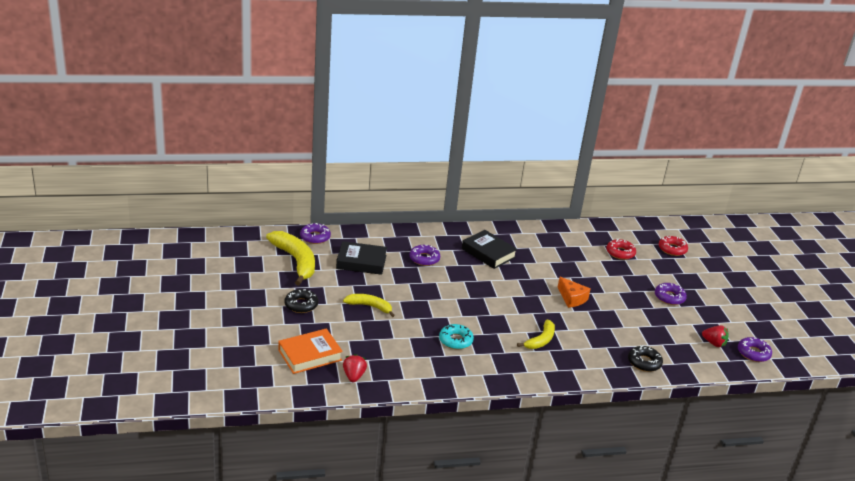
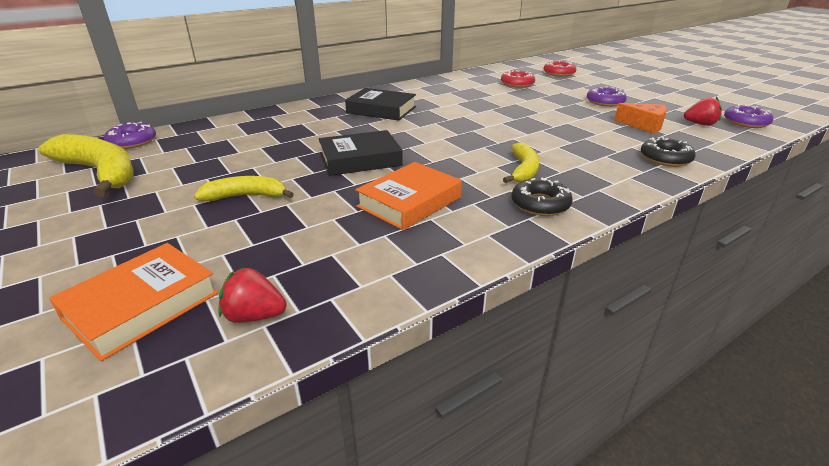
camera: 20 degrees left, 0 degrees up
(301, 305) = (114, 225): black donut -> black donut (540, 204)
(354, 376) = (254, 316): red strawberry -> red strawberry turned 60 degrees counterclockwise
(361, 262) = (213, 151): black book -> black book (360, 159)
(424, 259) = (304, 130): purple donut -> none
(455, 340) = (409, 202): turquoise donut -> orange book
(572, 298) = (512, 124): orange cheese -> orange cheese (644, 125)

